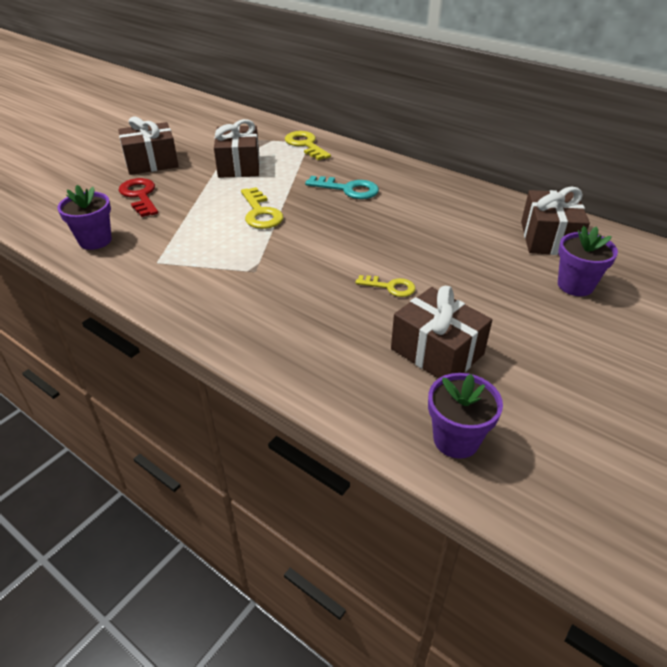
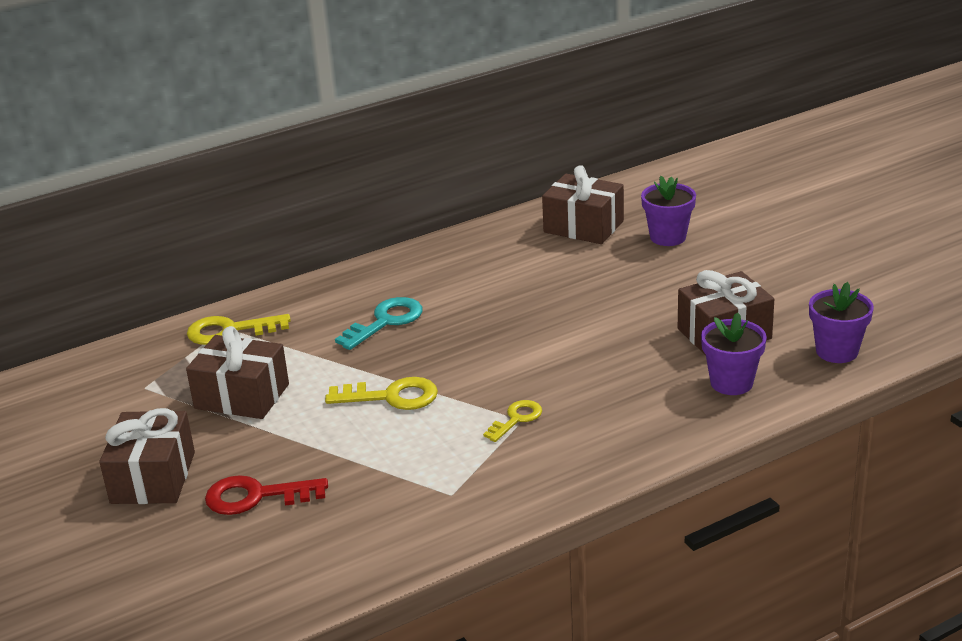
camera: 65 degrees left, 10 degrees down
(95, 240) = (357, 546): purple flower pot -> purple flower pot (731, 383)
(390, 287) = (610, 336): yellow key -> yellow key (516, 419)

